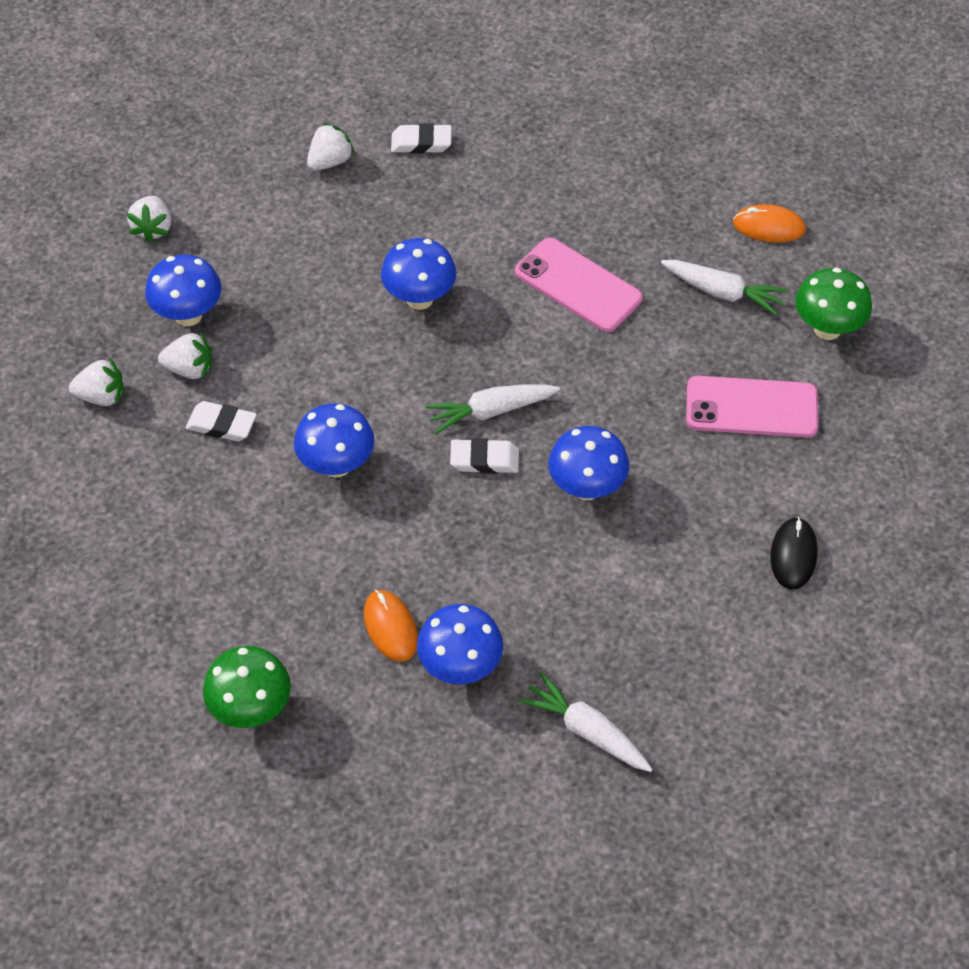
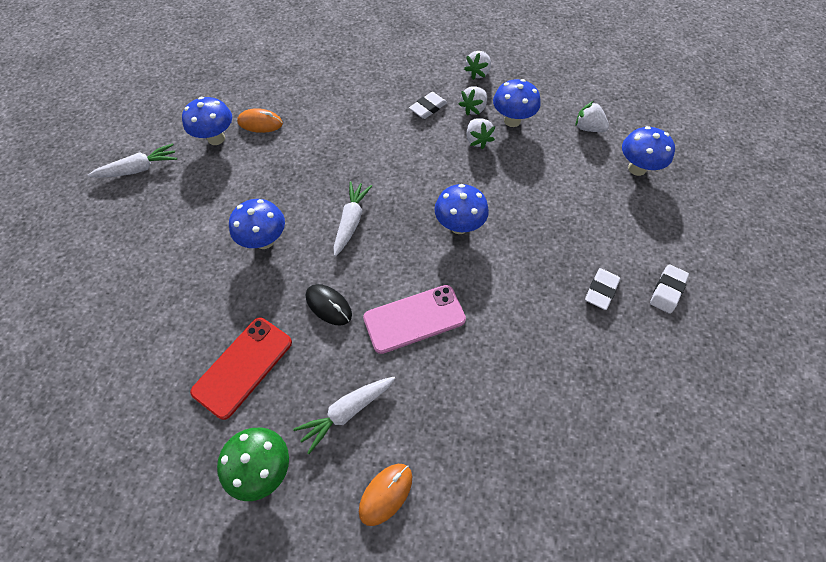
camera: 120 degrees right, 5 degrees up
(251, 709) = (266, 64): green mushroom -> none
(330, 161) = (606, 231): white strawberry -> white strawberry (477, 140)
(336, 465) = (368, 141): blue mushroom -> blue mushroom (637, 168)
(484, 460) = (321, 203): white eraser -> white eraser (667, 290)
(751, 408) = (243, 366): pink phone -> red phone
(793, 555) = (130, 321): black mouse -> black mouse (328, 305)

